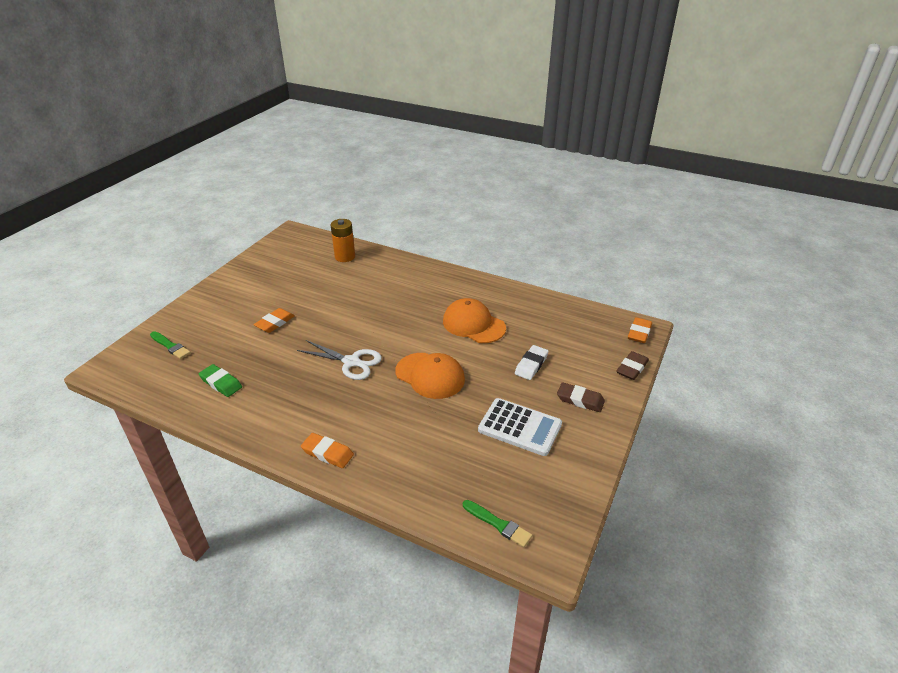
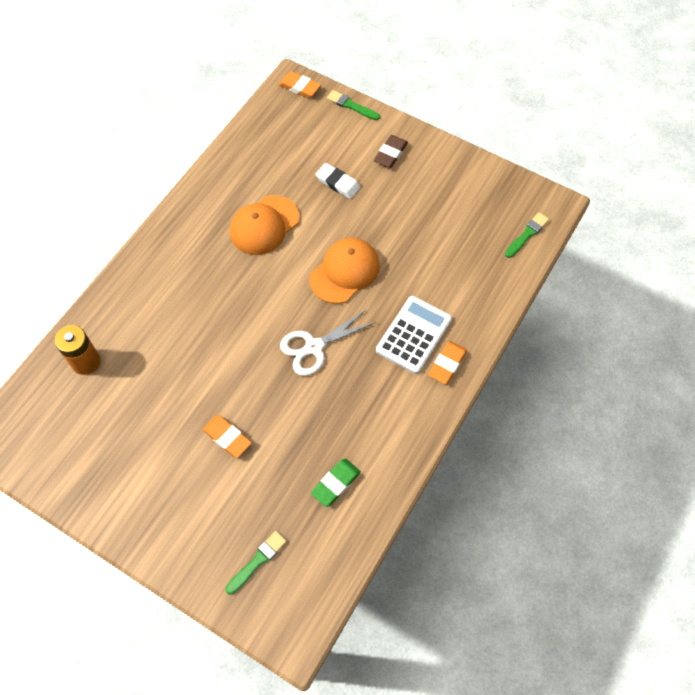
camera: 85 degrees left, 25 degrees up
(351, 362) = (314, 347): white scissors -> white scissors turned 150 degrees counterclockwise
(520, 427) = (422, 205): white calculator -> white calculator (414, 335)
(632, 368) = (351, 106): brown eraser -> green brush

